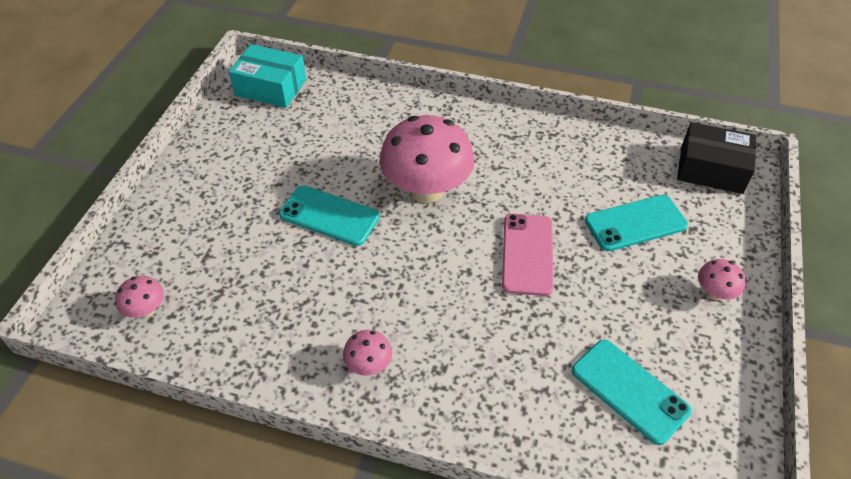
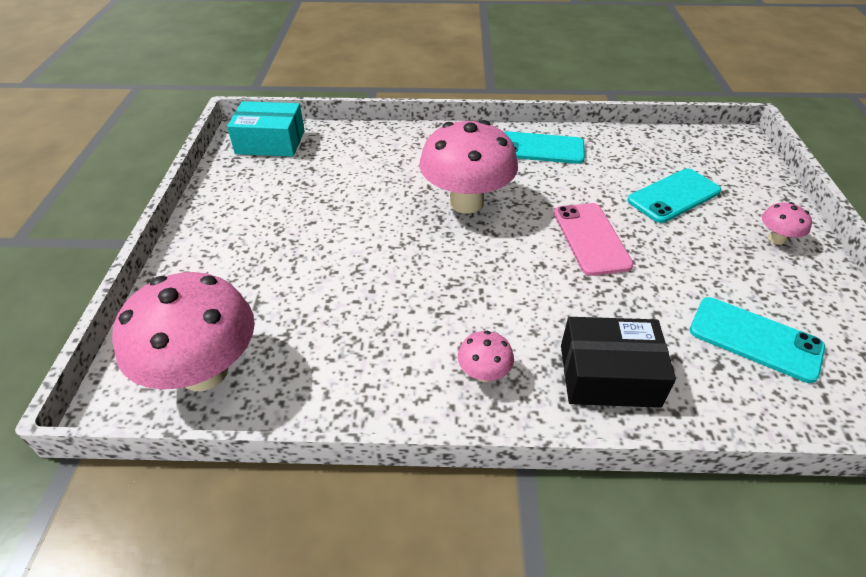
camera: 15 degrees left, 5 degrees down
(146, 310) = (204, 372): pink mushroom -> pink mushroom, size x2.27
(329, 216) = (378, 241): turquoise phone -> turquoise phone (541, 148)
(711, 169) = (712, 144): black box -> black box (609, 375)

